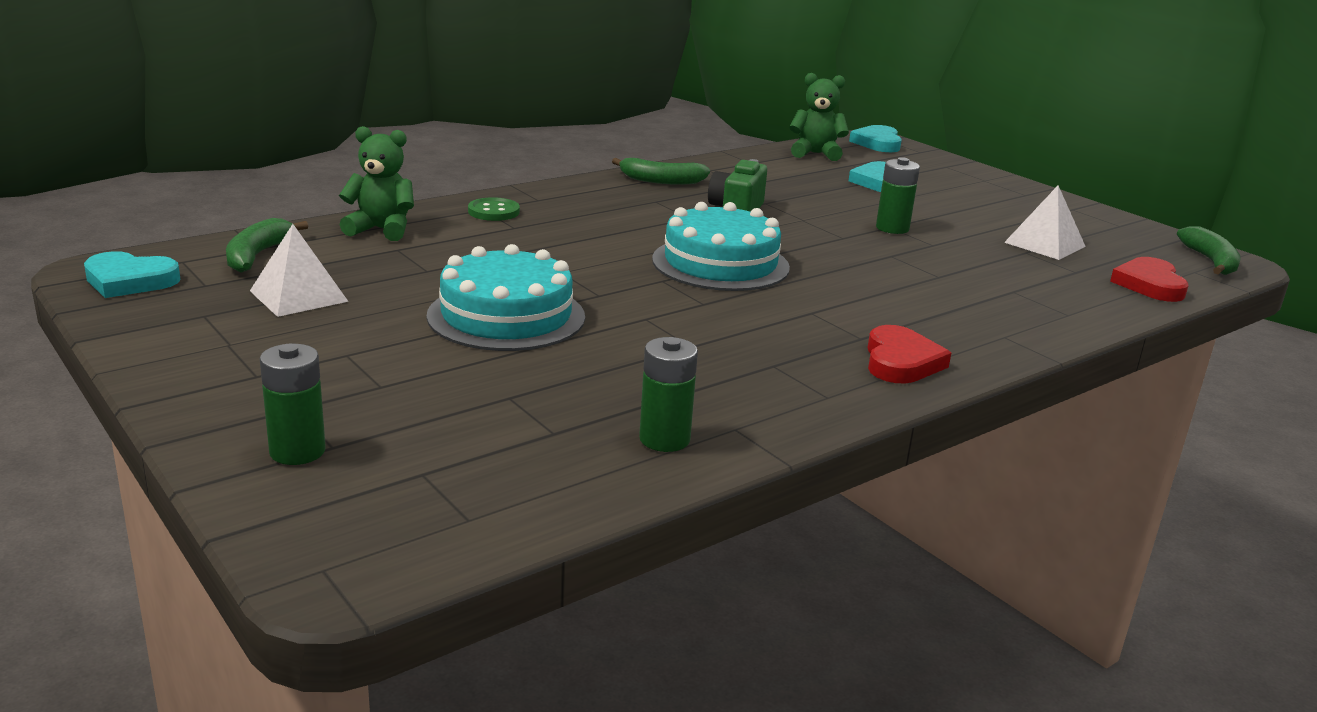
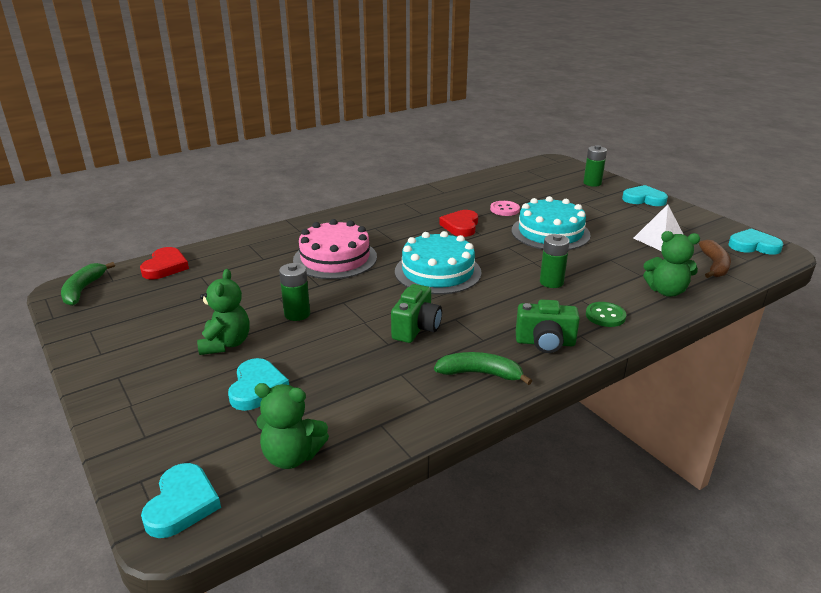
camera: 175 degrees left, 5 degrees up
(210, 390) = (644, 199): none -> turquoise heart
(257, 255) = (714, 265): green banana -> brown banana
(583, 195) = (545, 343): none -> green camera
(585, 370) = (504, 209): none -> pink button
(664, 439) = (470, 188): green battery -> green battery (551, 282)
(895, 287) = (335, 258): none -> pink cake
(901, 362) = (363, 217): red heart -> red heart (461, 226)
(948, 209) = (226, 344): none -> green teddy bear
(1044, 244) = (190, 302): white pyramid -> none

